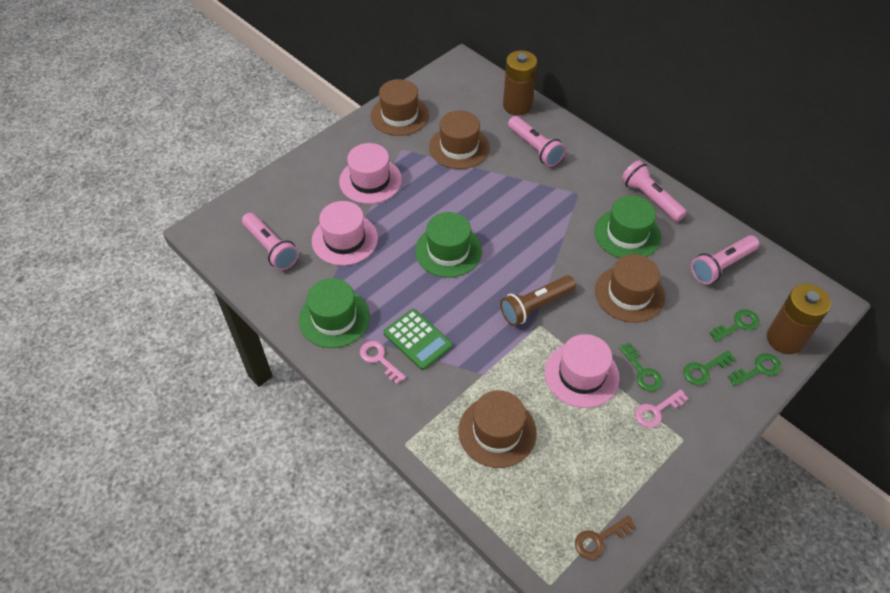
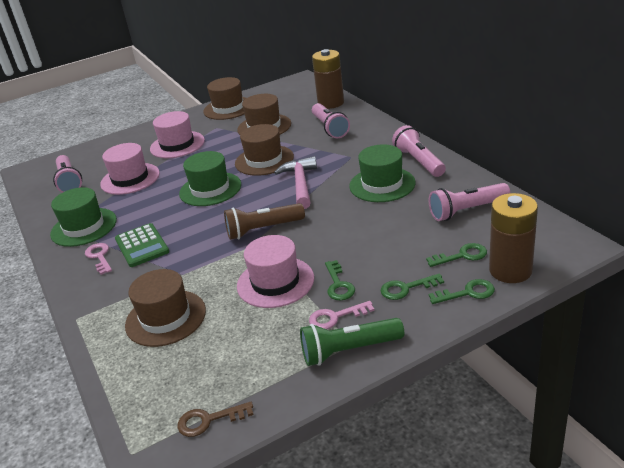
camera: 20 degrees right, 20 degrees down
(543, 237) = (300, 184): none -> pink hammer
(629, 293) = (359, 226): brown hat -> brown hat (264, 160)
(684, 447) = (349, 350): none -> green flashlight

